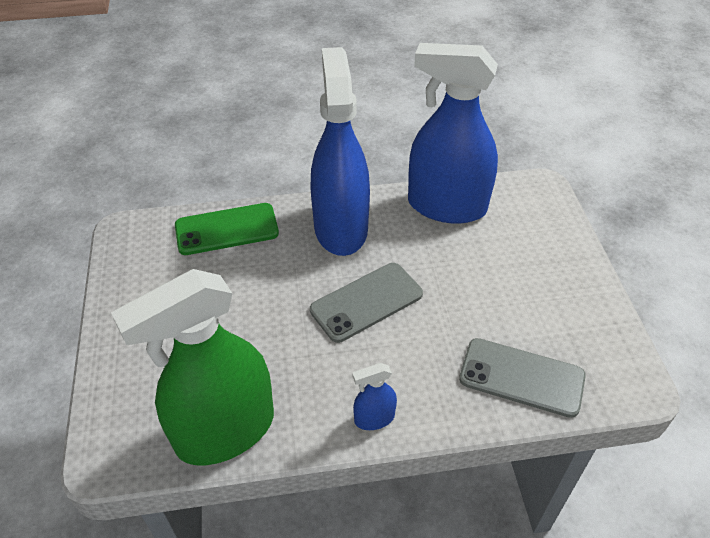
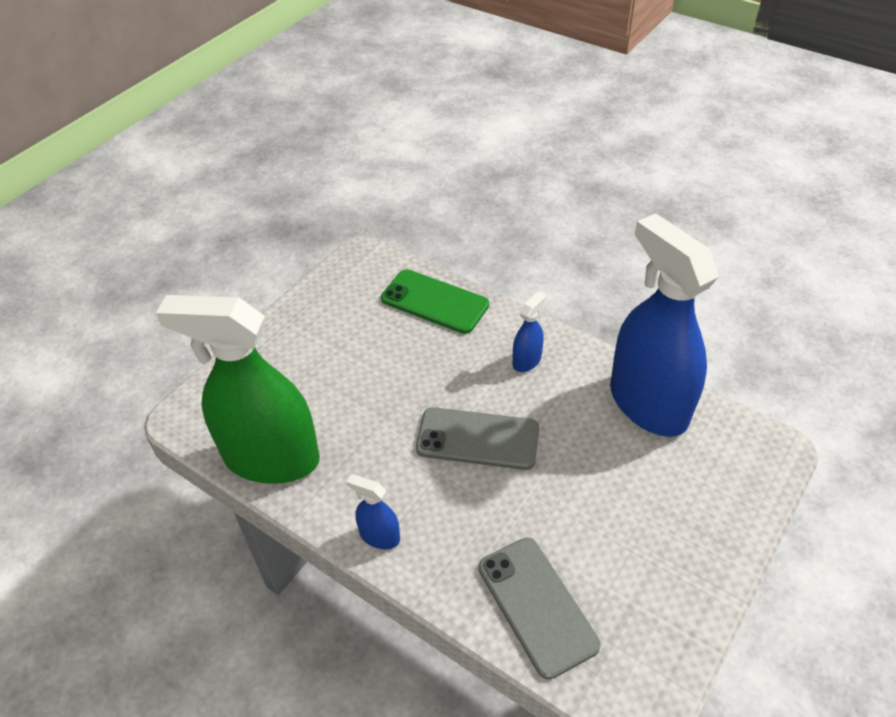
camera: 45 degrees right, 0 degrees up
(340, 228) = (527, 360): blue spray bottle -> blue spray bottle, size x0.41

